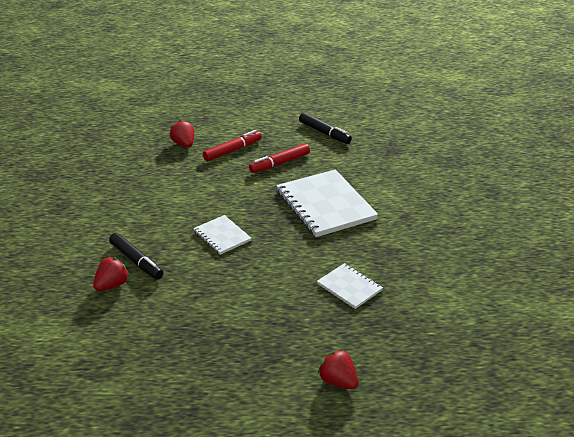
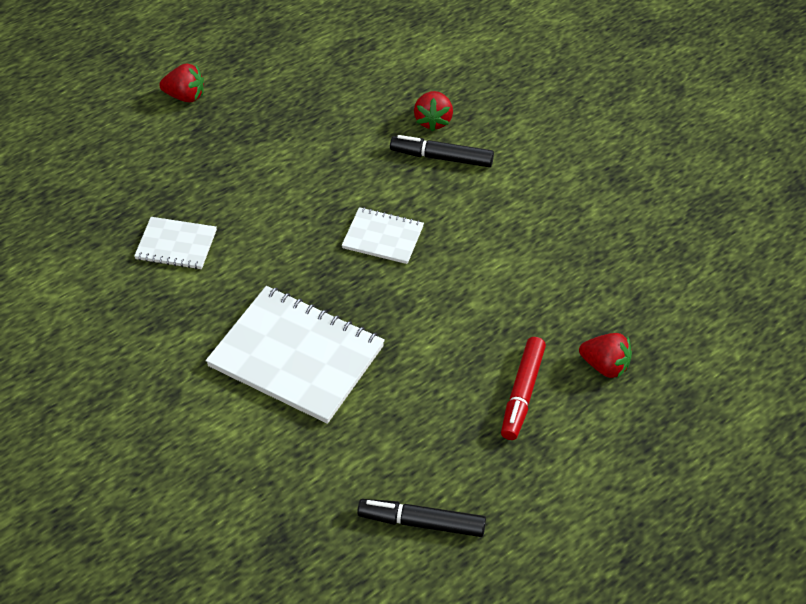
camera: 145 degrees right, 15 degrees up
(280, 163) = (428, 404): red marker -> none
(338, 381) = (119, 140): red strawberry -> red strawberry (185, 96)

